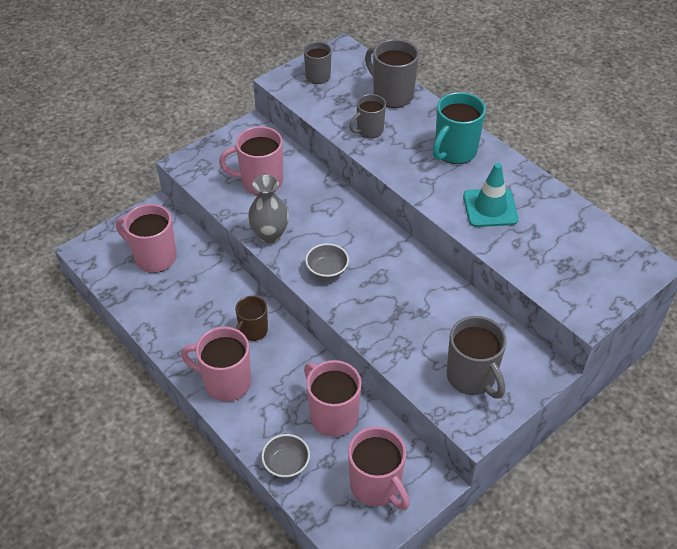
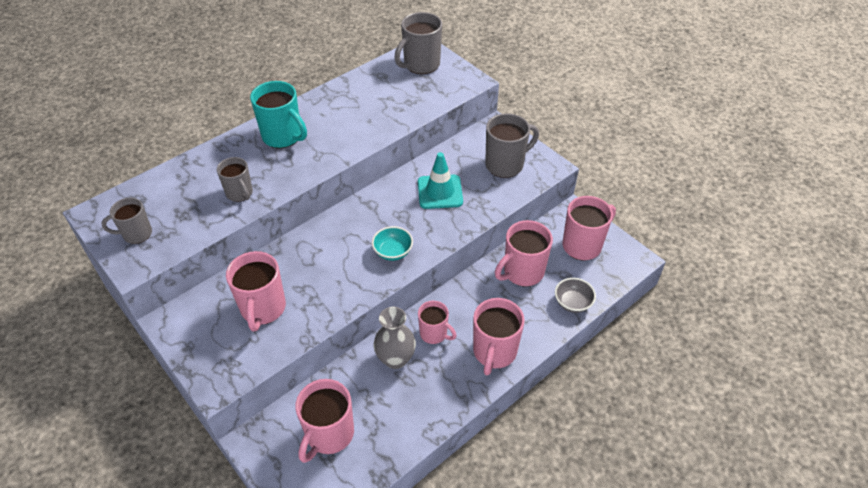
camera: 90 degrees left, 0 degrees up
(252, 331) = (434, 334): brown mug -> pink mug
(270, 235) = (343, 297): grey vase -> grey vase (395, 359)
(327, 270) = (393, 252): grey bowl -> turquoise bowl
(392, 95) = (188, 175): grey mug -> grey mug (421, 65)
(490, 208) = (357, 120): turquoise traffic cone -> turquoise traffic cone (440, 192)

